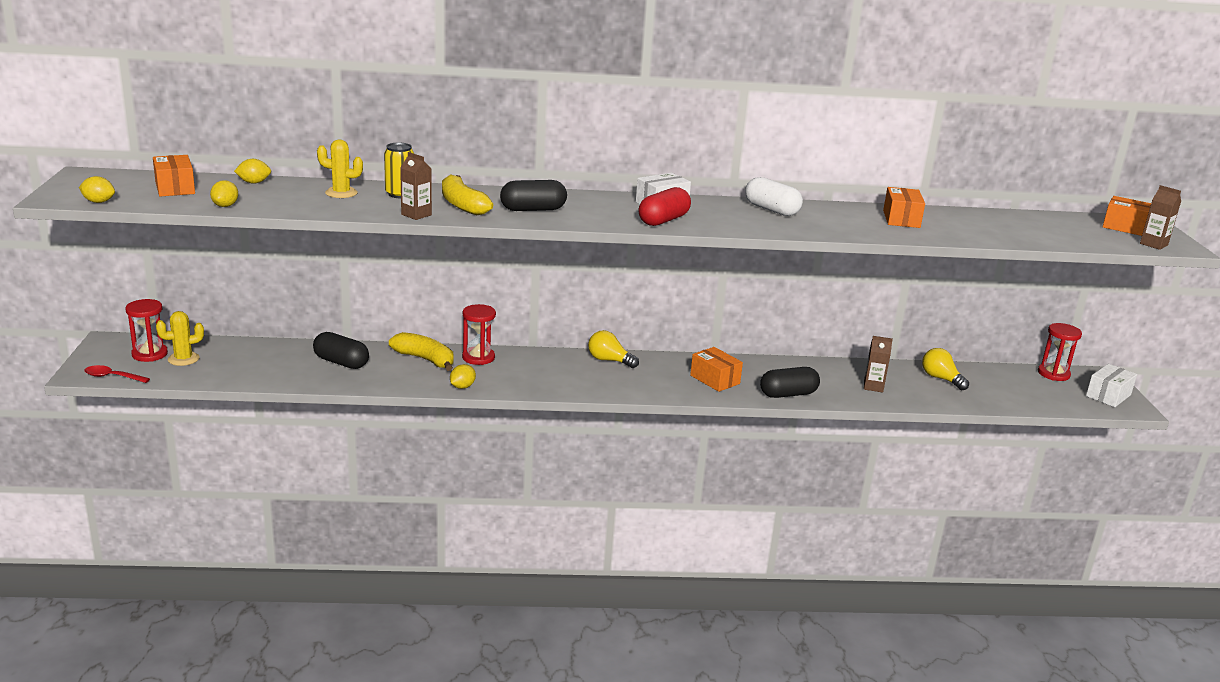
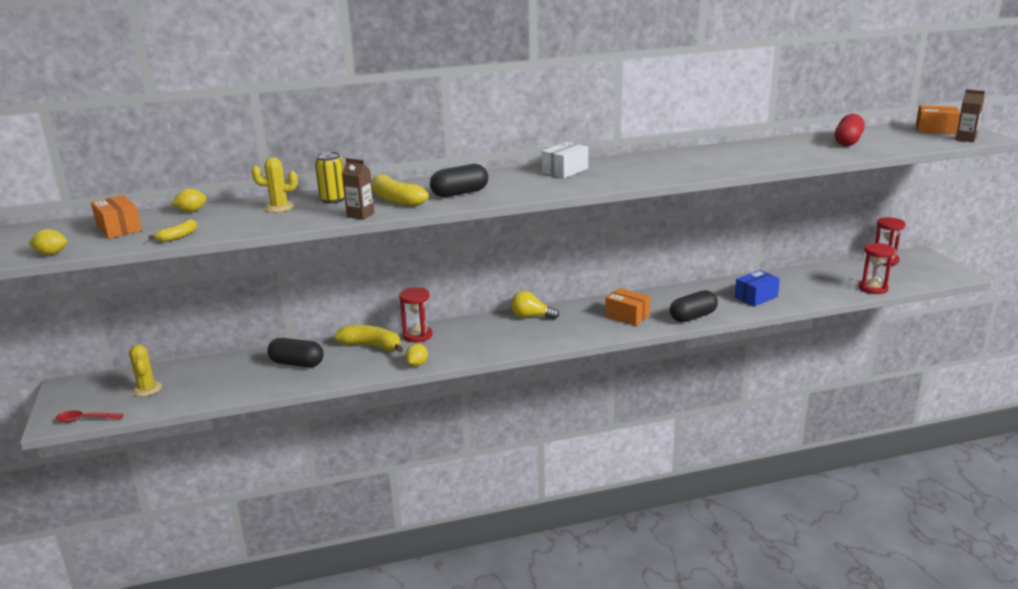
camera: 10 degrees left, 0 degrees up
(149, 354) = (111, 391): red hourglass -> red hourglass (873, 288)
(183, 359) = (147, 389): yellow cactus -> yellow cactus turned 75 degrees counterclockwise
(225, 206) = (178, 237): yellow lemon -> yellow banana
(663, 220) = (576, 184): red capsule -> red capsule (848, 141)
(771, 210) = (657, 160): white capsule -> none
(873, 386) = (756, 297): brown carton -> blue box
(901, 219) = (764, 151): orange box -> none
(941, 379) = (804, 280): yellow light bulb -> none
(1108, 395) = (935, 269): white box -> none

